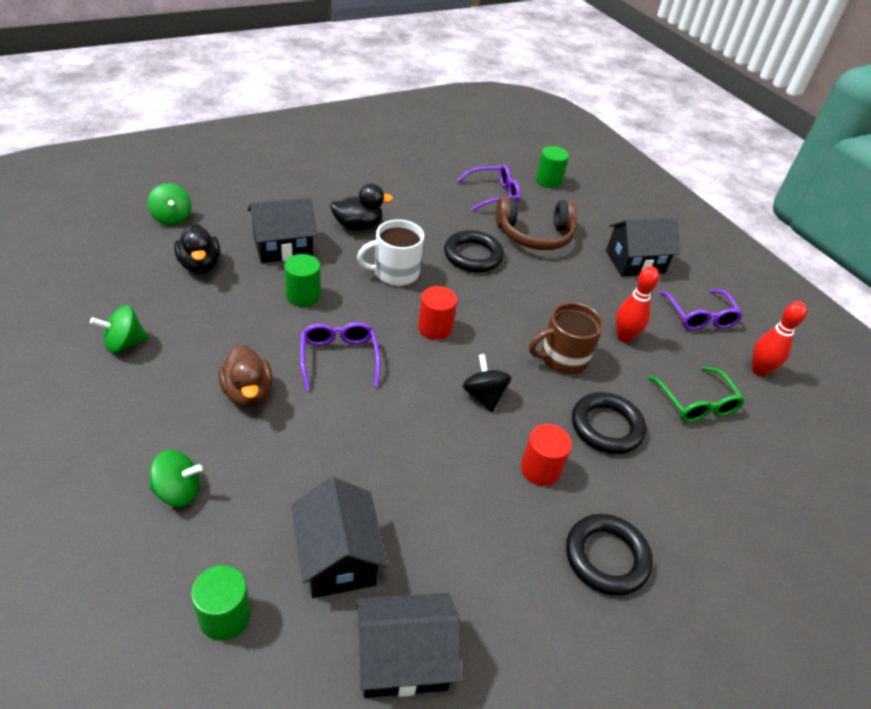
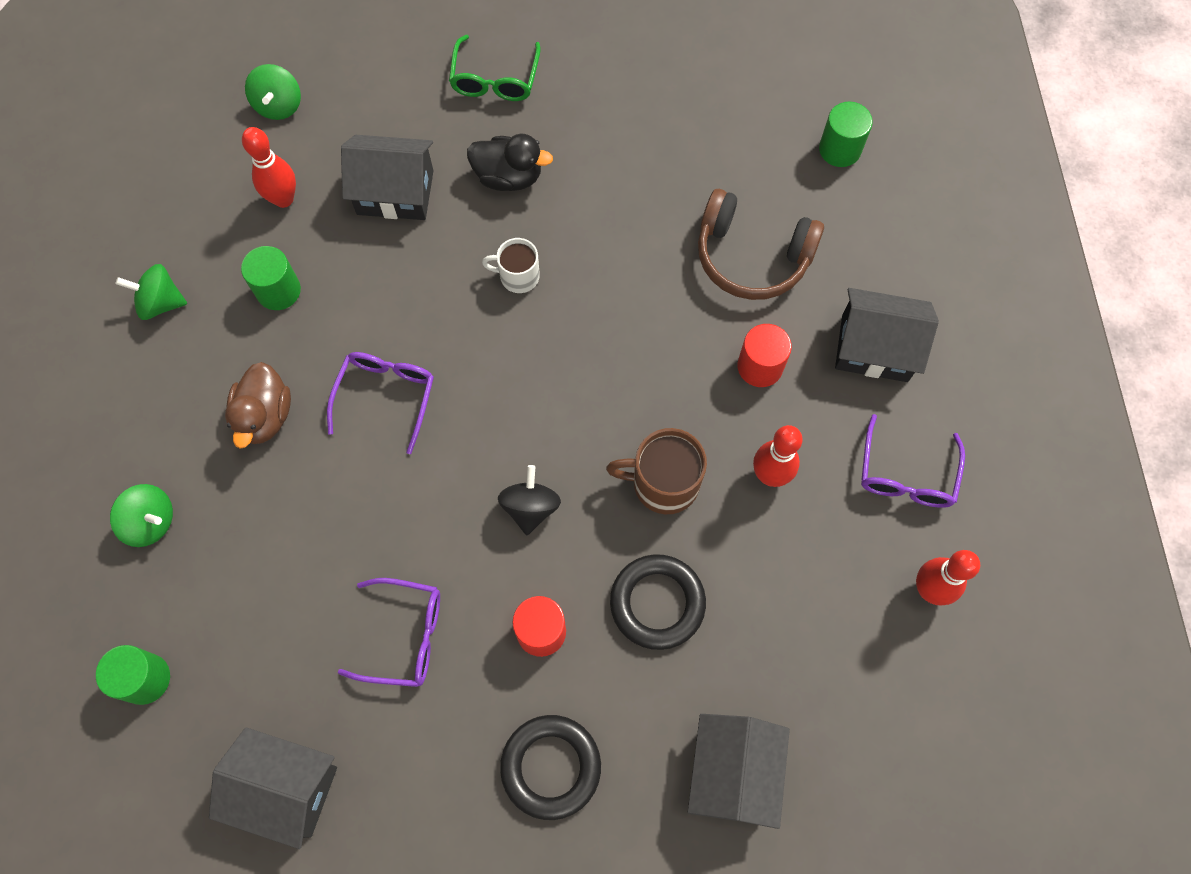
camera: 30 degrees right, 25 degrees up
(200, 265) = (283, 199): black duck -> red bowling pin
(303, 295) = (386, 284): green cylinder -> green cylinder (278, 291)
(338, 557) = (273, 657): black house -> black house (733, 772)
(395, 273) = (518, 276): white mug -> white mug, size x0.64
(435, 328) = (524, 384): red cylinder -> red cylinder (760, 366)
(473, 255) = (640, 273): black ring -> none
(493, 194) = (735, 159): purple glasses -> purple glasses (404, 636)
(696, 403) = (800, 609): green glasses -> green glasses (495, 79)

